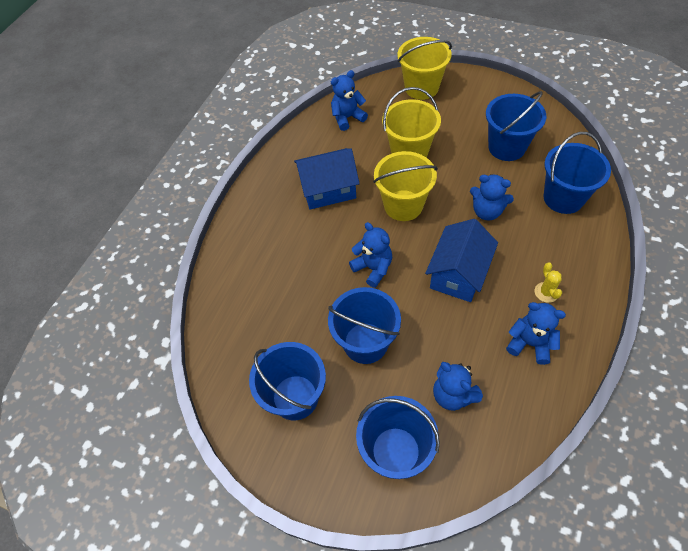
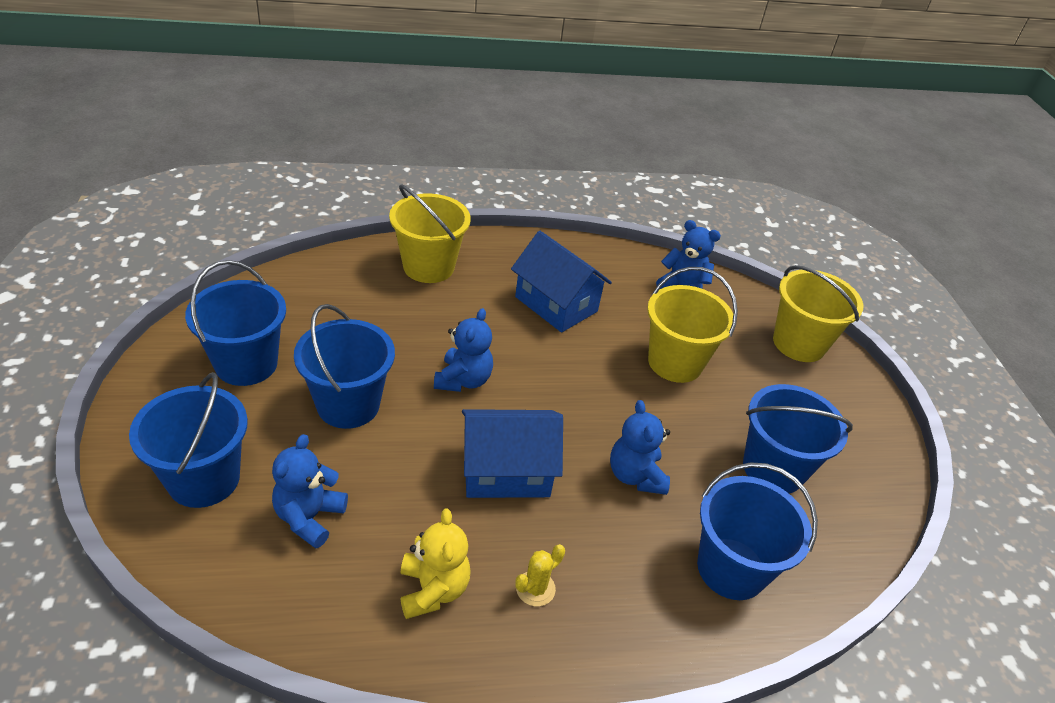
camera: 50 degrees right, 15 degrees down
(403, 205) = (582, 381): yellow bucket -> yellow bucket (428, 267)
(530, 343) = (433, 589): blue teddy bear -> yellow teddy bear

